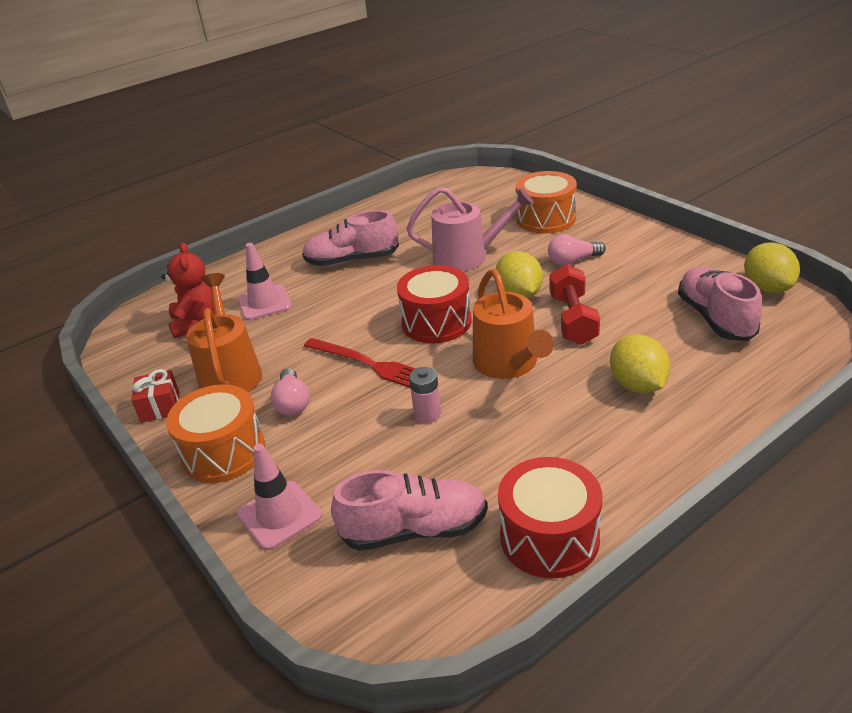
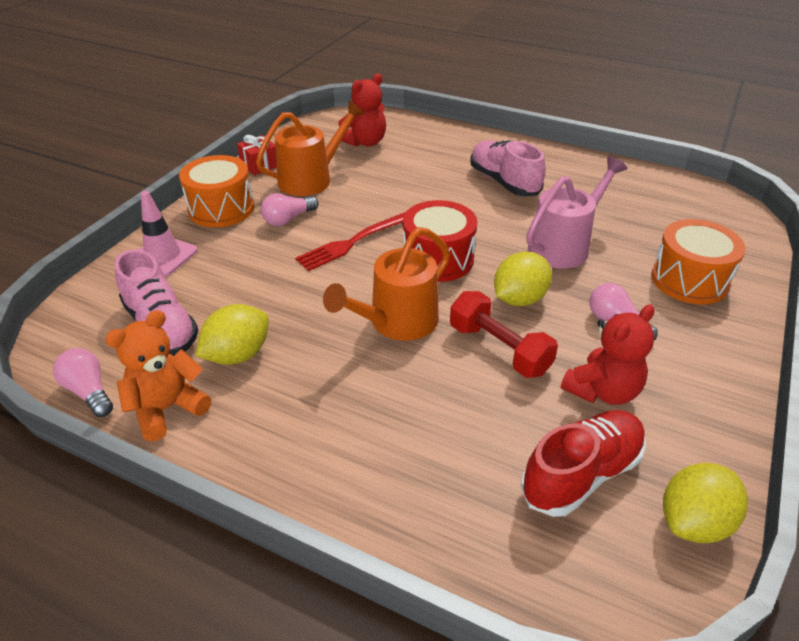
camera: 60 degrees right, 5 degrees up
(264, 303) = (409, 161): pink traffic cone -> none
(370, 365) = (355, 241): red fork -> red fork turned 45 degrees clockwise
(427, 414) = (302, 293): pink battery -> none
(467, 257) = (563, 246): pink watering can -> pink watering can turned 105 degrees counterclockwise
(491, 603) = (89, 391): none -> pink light bulb
(549, 537) = (167, 409): red drum -> orange teddy bear
(573, 319) = (499, 349): red dumbbell -> red dumbbell turned 75 degrees clockwise
(637, 385) = (408, 426): yellow lemon -> yellow lemon (238, 355)
(640, 287) = (602, 391): none -> red teddy bear
(715, 318) = (581, 474): pink shoe -> red shoe

